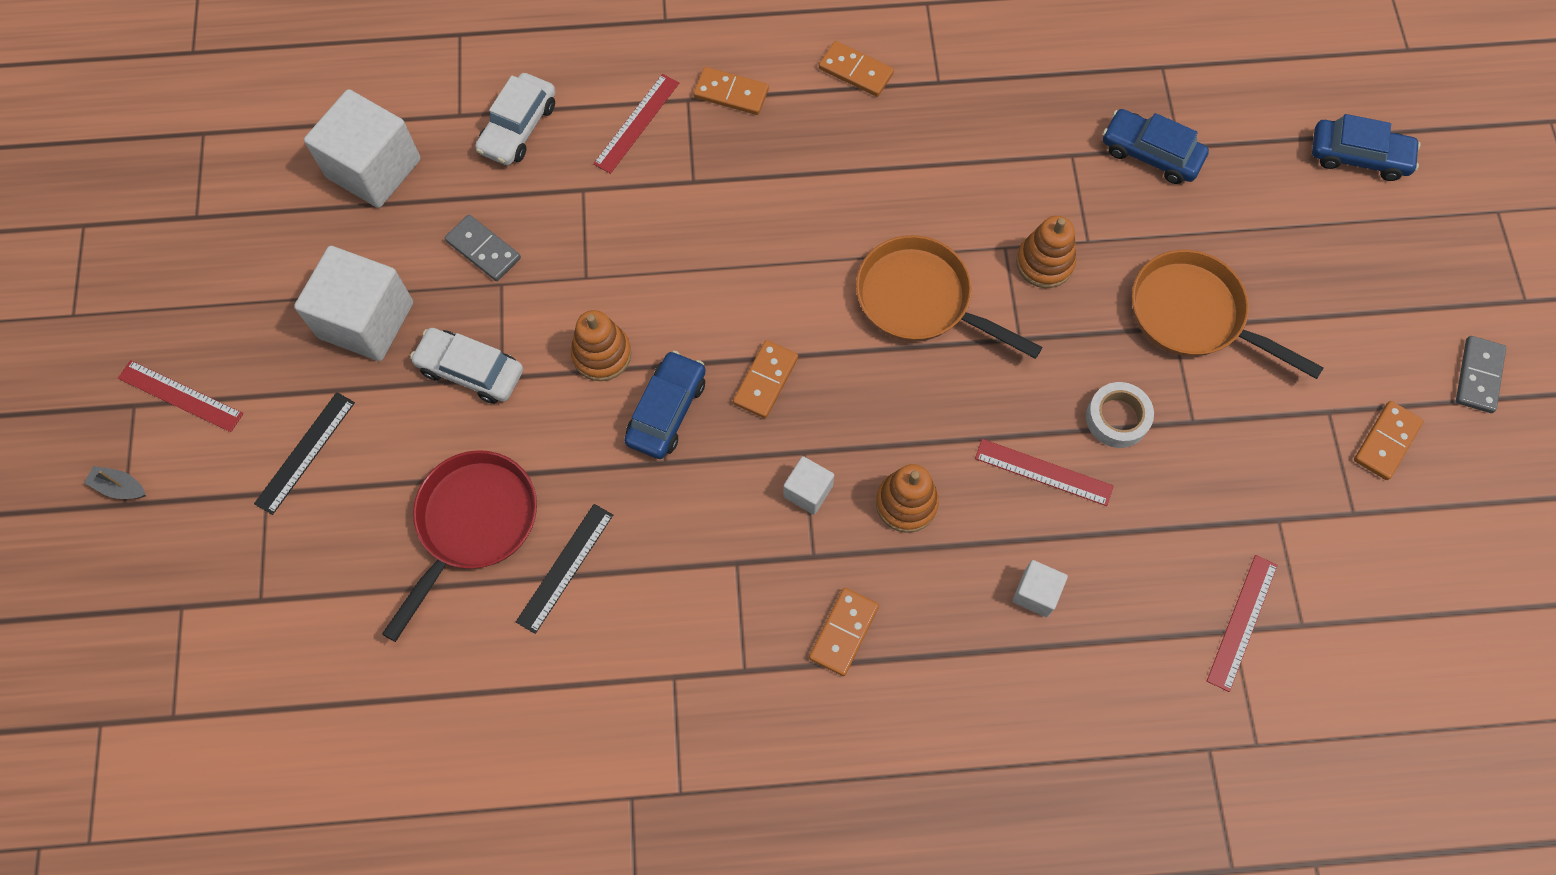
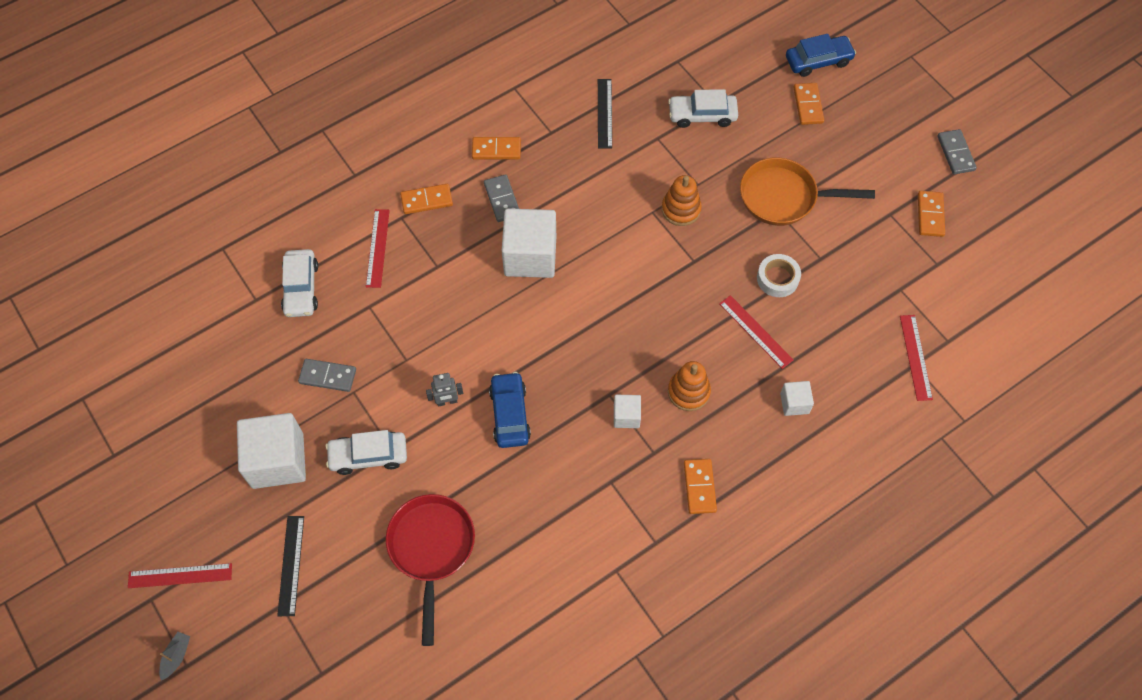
camera: 30 degrees left, 5 degrees down
(120, 487) = (176, 656): grey boat -> grey boat turned 120 degrees clockwise
(374, 168) = (219, 362): white cube -> white cube (530, 256)
(565, 568) = (507, 543): black ruler -> black ruler (604, 113)
(602, 354) = (447, 401): orange stacking toy -> grey robot
(765, 381) = (559, 364): orange domino -> orange domino (808, 105)
(823, 137) = (502, 199): none -> grey domino
(921, 300) = (622, 268): orange pan -> none
(1043, 472) = (755, 331): red ruler -> red ruler turned 60 degrees clockwise
(1151, 153) = (702, 115): blue car -> white car

